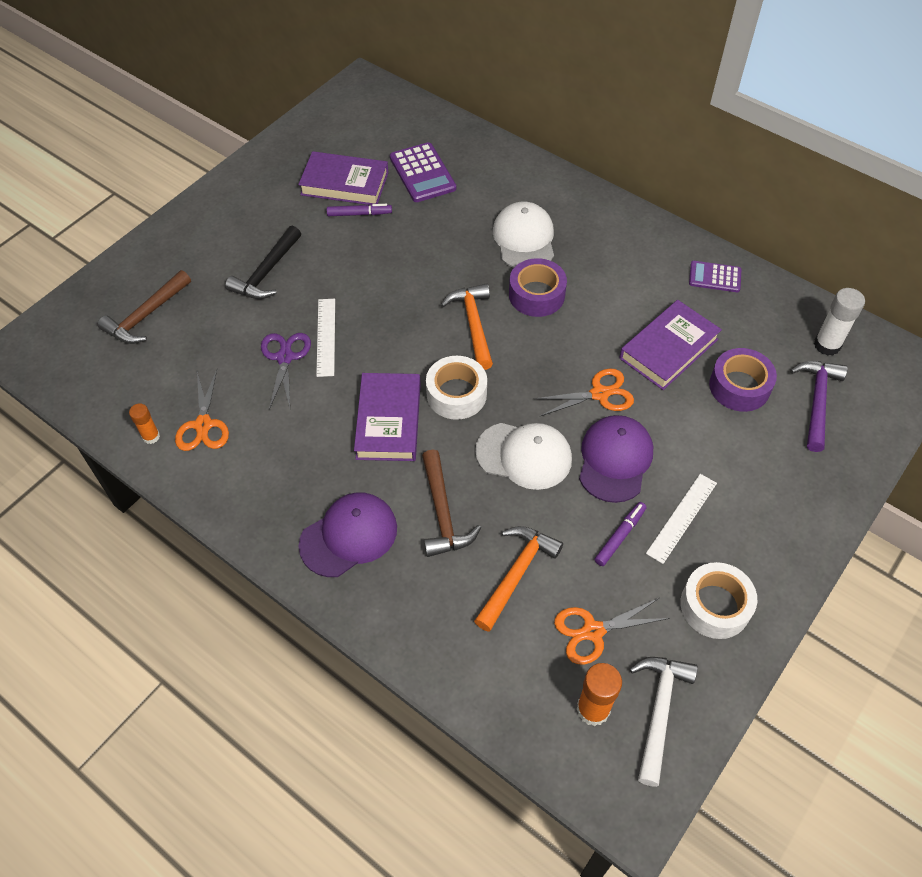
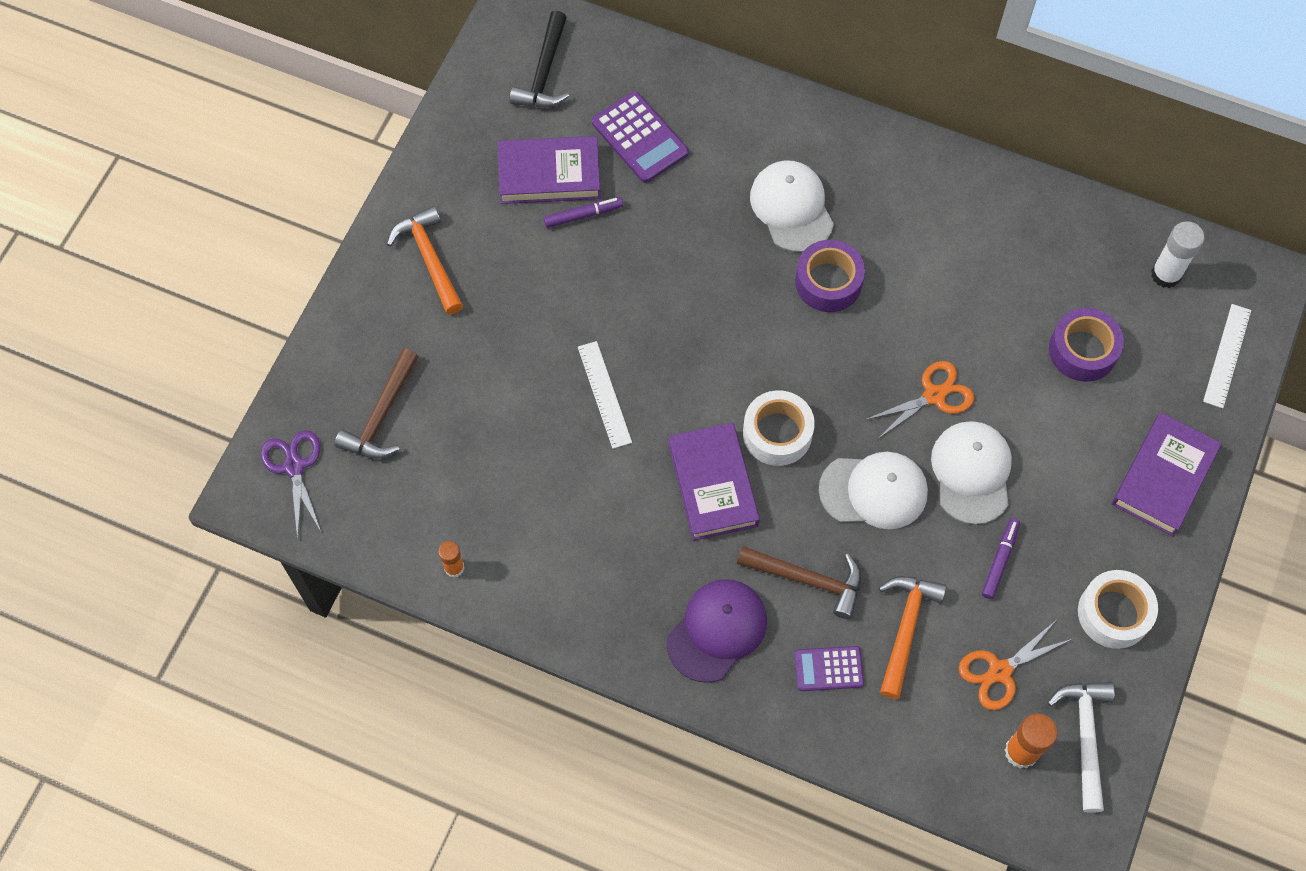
camera: 15 degrees left, 10 degrees up
(203, 425) = (507, 539): orange scissors -> none
(267, 272) = (502, 323): black hammer -> black hammer (544, 72)
(285, 357) = (567, 432): purple scissors -> purple scissors (294, 466)
(442, 513) = (807, 580): brown hammer -> brown hammer turned 45 degrees counterclockwise
(473, 324) = (768, 338): orange hammer -> orange hammer (430, 259)
(615, 460) = (971, 473): purple cap -> white cap
(668, 349) = (995, 320): purple book -> purple book (1163, 477)
(682, 518) = (1058, 523): white ruler -> white ruler (1227, 355)
(714, 277) = (1024, 211): purple calculator -> purple calculator (828, 669)
(816, 401) = (1168, 350): purple hammer -> none

